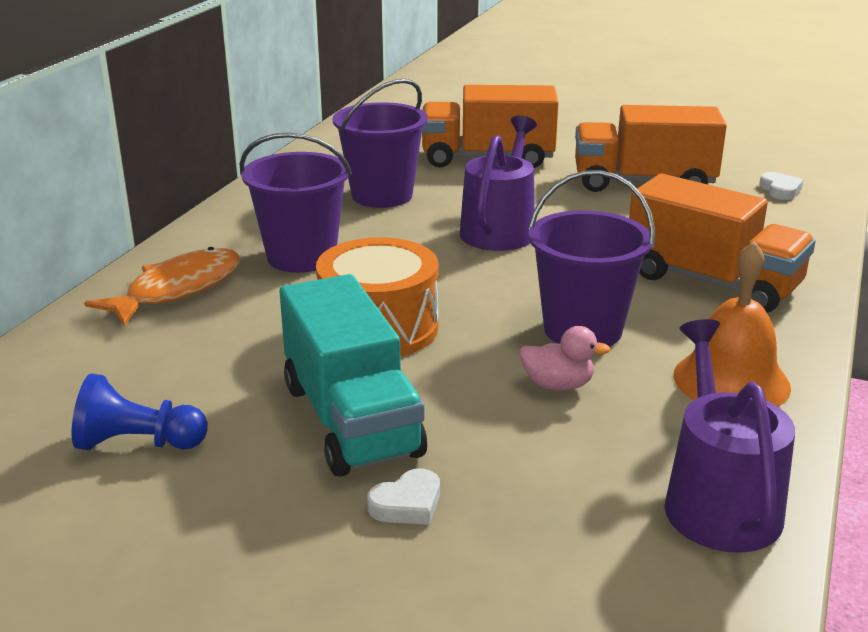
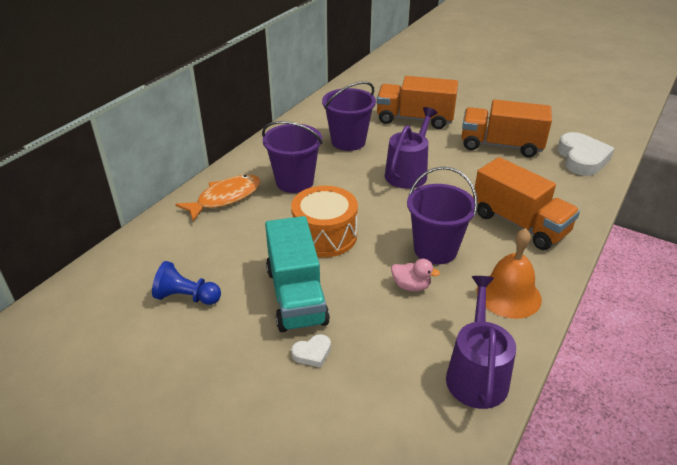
camera: 10 degrees right, 10 degrees up
(780, 190) = (582, 158): white heart -> white heart, size x2.14

